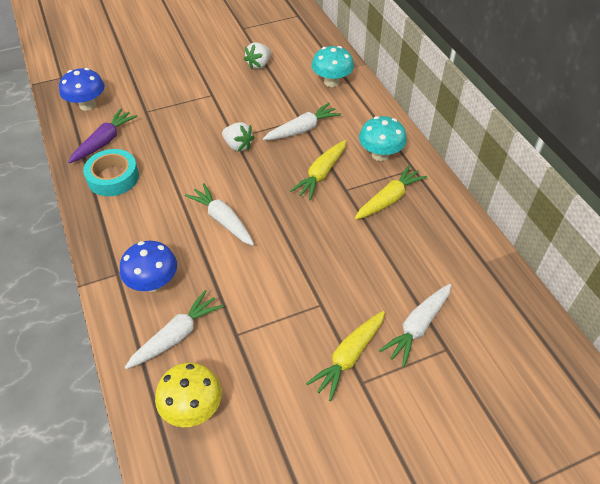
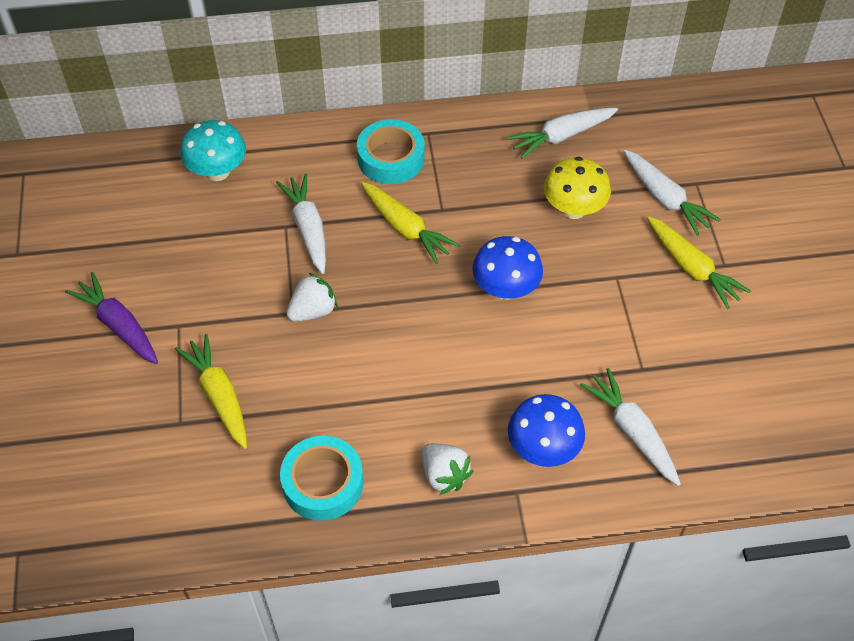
camera: 75 degrees left, 5 degrees up
(87, 105) = (123, 511): blue mushroom -> blue mushroom (505, 289)
(104, 141) = (232, 490): purple carrot -> purple carrot (119, 325)
(192, 408) = (733, 427): yellow mushroom -> yellow mushroom (573, 209)
(222, 220) = (454, 353): white carrot -> white carrot (561, 136)
(259, 64) = (131, 250): white strawberry -> white strawberry (444, 475)
(380, 155) = (391, 158): turquoise mushroom -> turquoise tape
(389, 199) = (473, 171): yellow carrot -> yellow carrot (219, 396)

